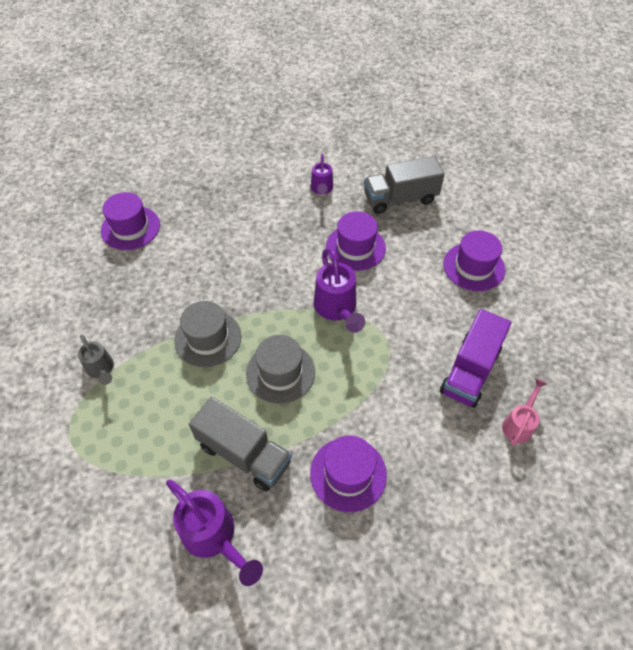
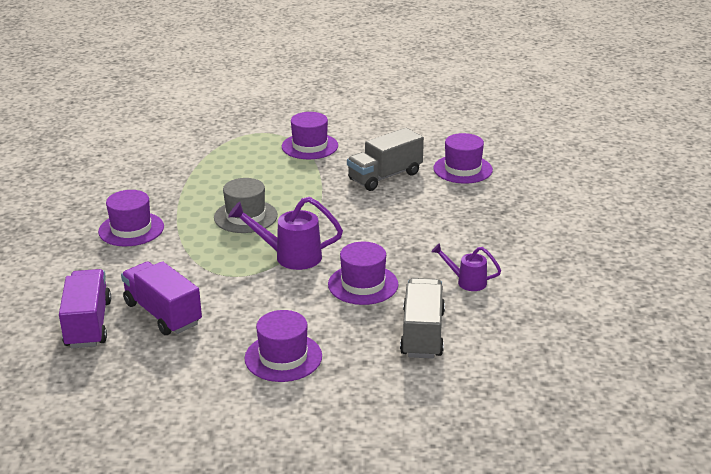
camera: 110 degrees right, 25 degrees down
(101, 370) = (310, 146): grey watering can -> purple hat
(208, 338) = (306, 190): grey hat -> none
(214, 537) = (139, 172): purple watering can -> none
(244, 454) = (188, 191): grey truck -> grey truck (385, 176)
(519, 424) = (88, 324): pink watering can -> purple truck

